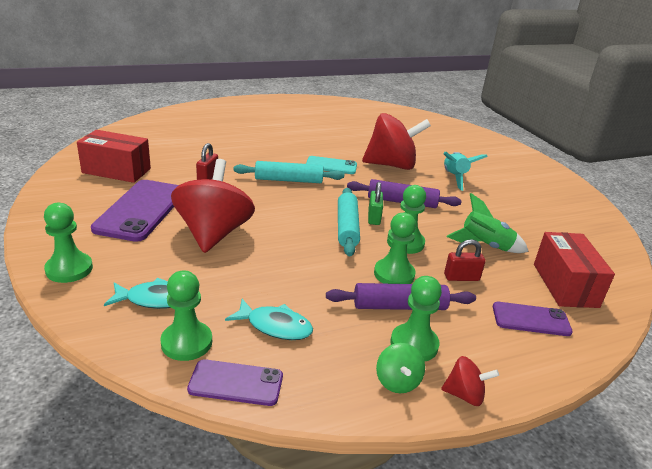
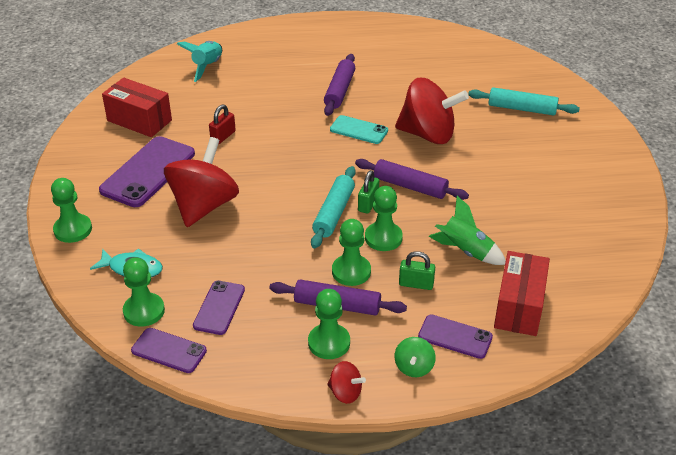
camera: 20 degrees right, 10 degrees up
(275, 326) = (219, 308): turquoise fish -> purple phone
(288, 180) = (303, 146): turquoise rolling pin -> turquoise rolling pin (522, 109)
(298, 141) = (339, 91): none -> purple rolling pin
(397, 382) = (295, 372): green spinning top -> green spinning top (414, 367)
(454, 178) = (492, 159): turquoise rocket -> turquoise rocket (207, 67)
(461, 277) = (416, 284): red padlock -> green padlock

